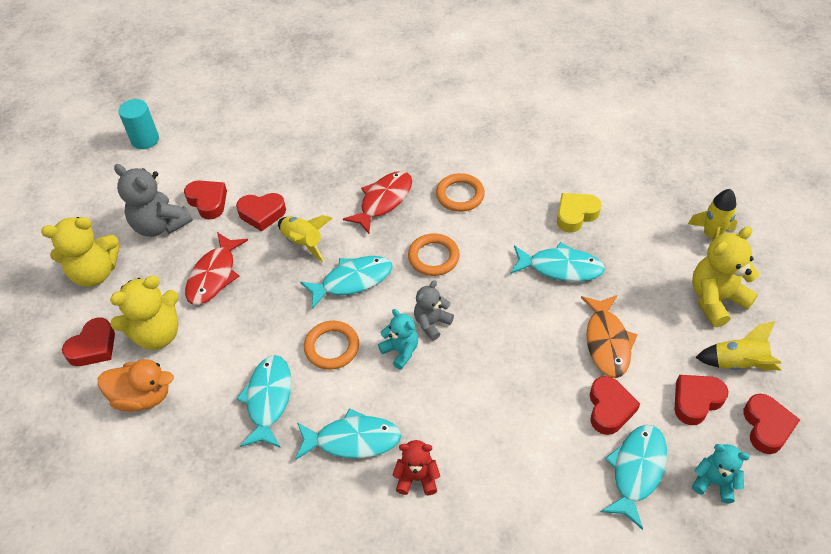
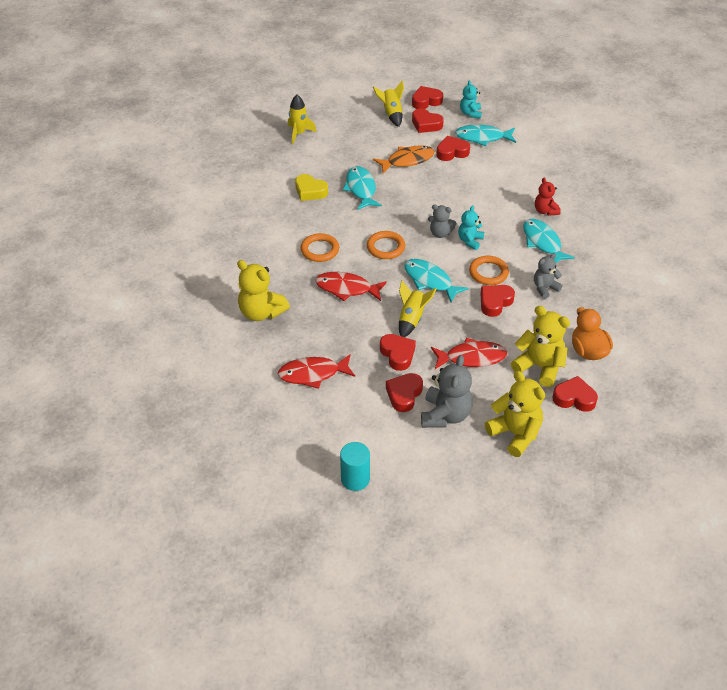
camera: 115 degrees left, 5 degrees down
(268, 399) = (545, 288): turquoise fish -> grey teddy bear
(278, 332) = (495, 302): none -> red heart
(281, 143) = (312, 374): none -> red fish
(715, 299) = (350, 126): yellow teddy bear -> yellow teddy bear (261, 312)

